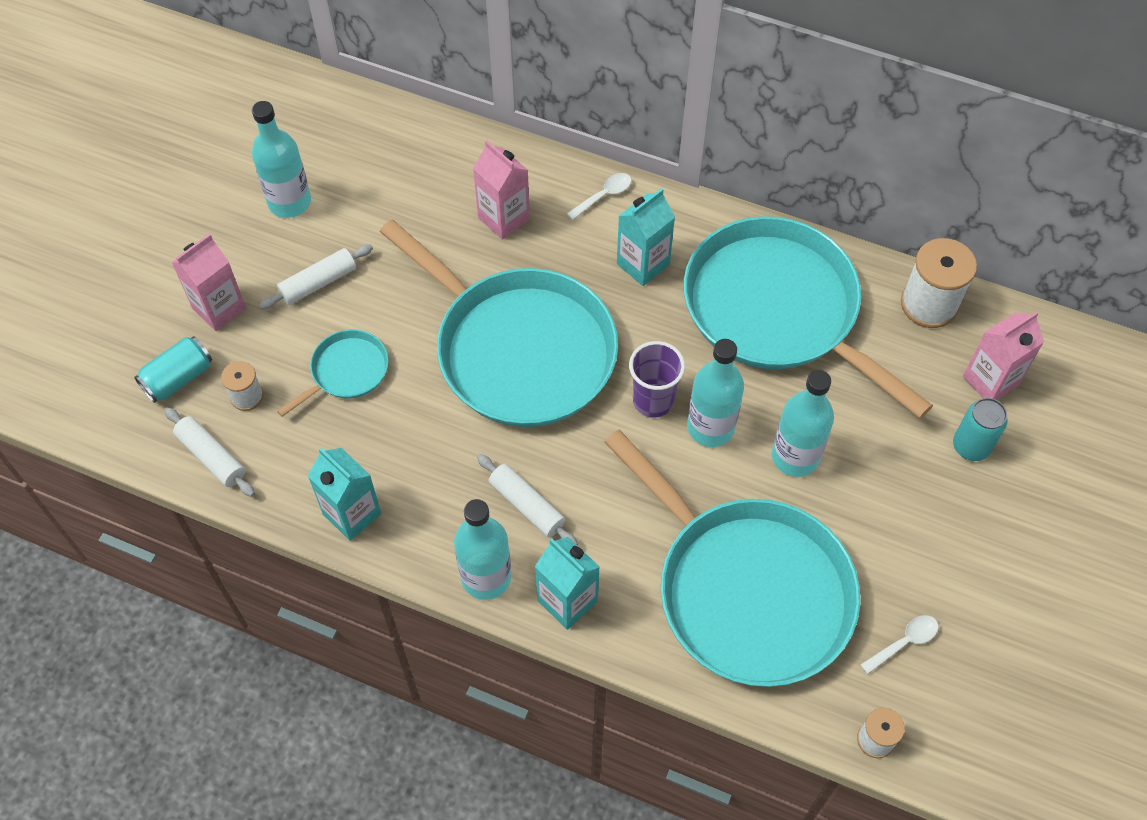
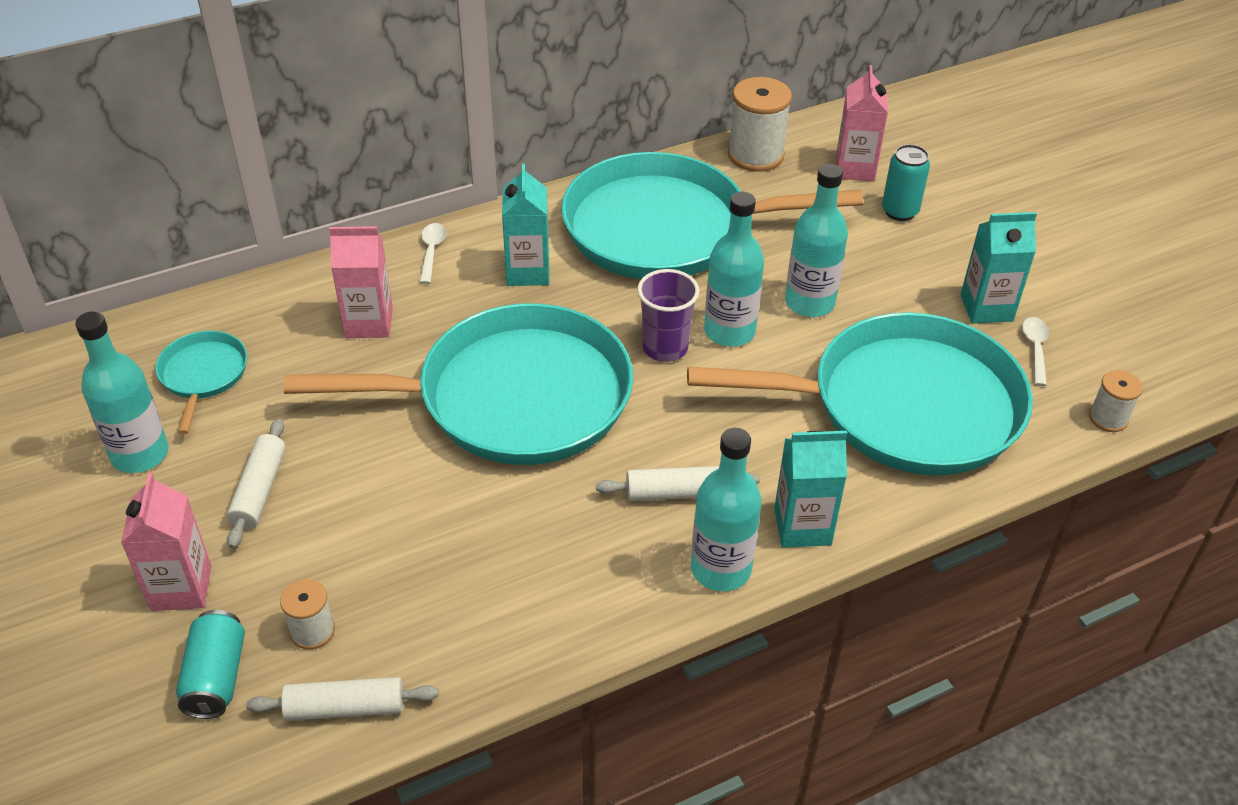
camera: 50 degrees left, 15 degrees down
(346, 371) = (384, 532): turquoise pan -> turquoise pan (203, 375)
(352, 514) = (545, 629): turquoise carton -> turquoise carton (986, 308)

